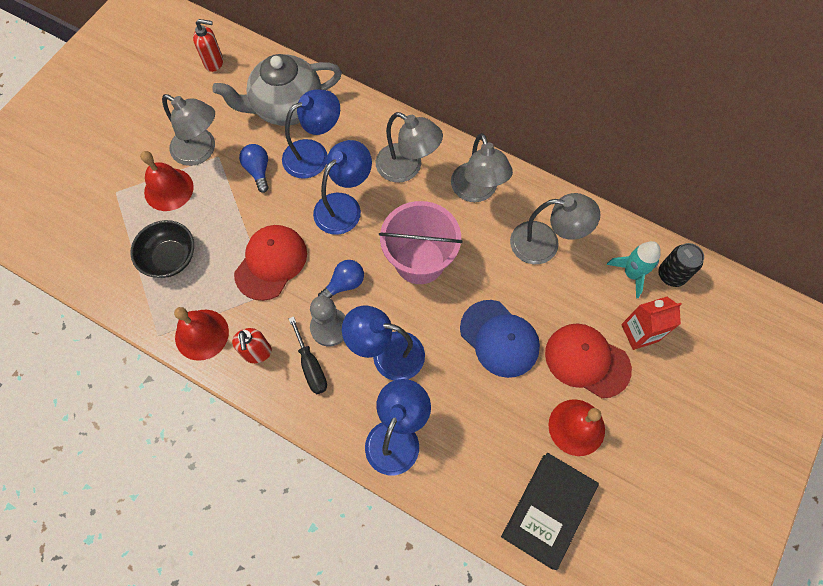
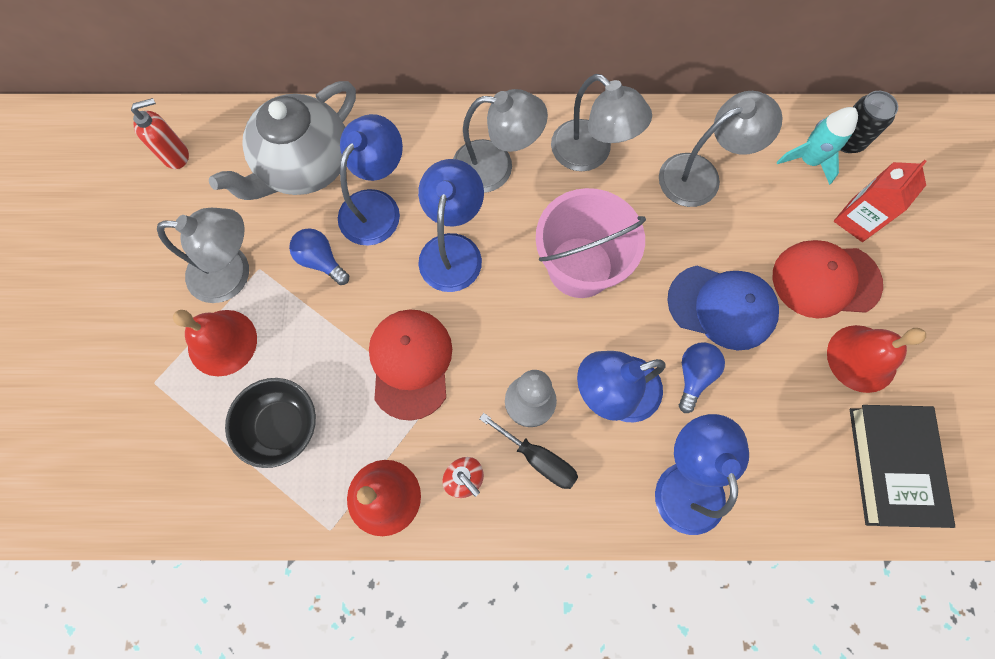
camera: 30 degrees left, 5 degrees up
(344, 284) = (513, 341): blue light bulb -> blue light bulb (694, 375)

